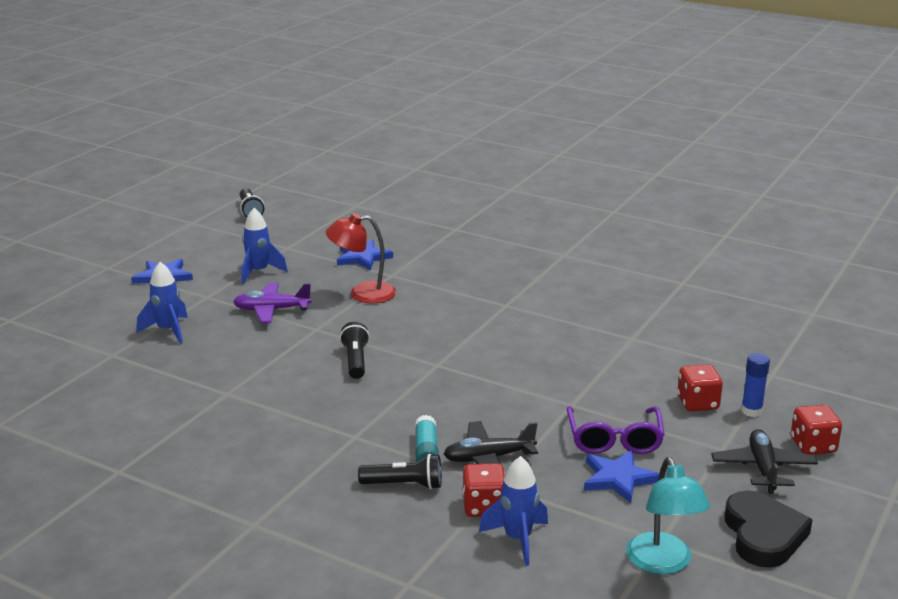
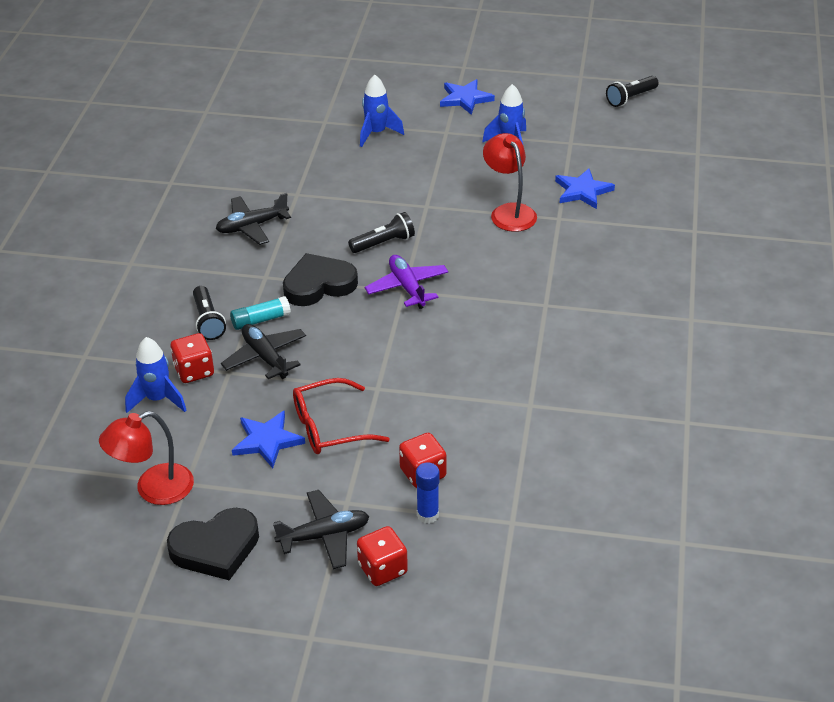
camera: 70 degrees right, 15 degrees up
(259, 430) = (252, 226): none -> black plane
(271, 310) = (444, 172): purple plane -> purple plane (407, 287)
(393, 407) = (319, 285): none -> black heart
(614, 439) = (329, 427): purple glasses -> red glasses
(663, 563) = (153, 489): turquoise lamp -> red lamp

